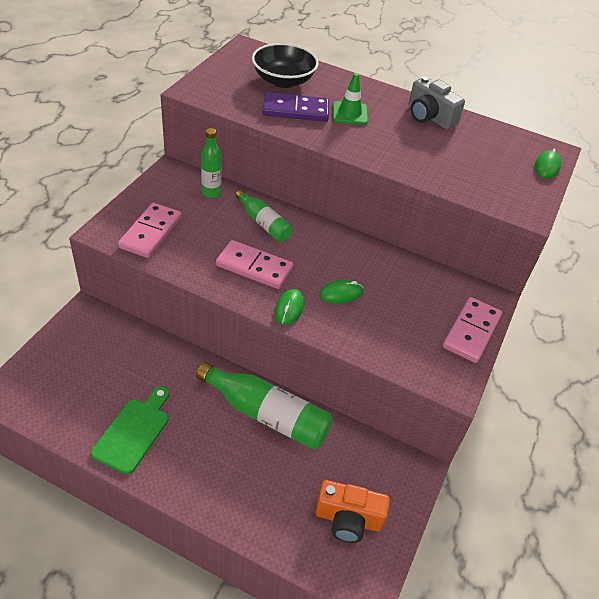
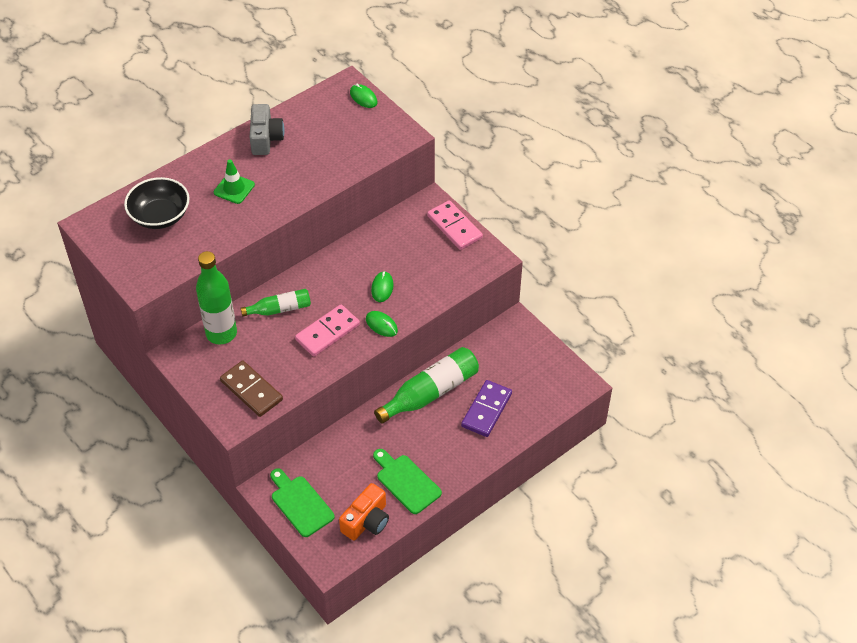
camera: 60 degrees left, 5 degrees up
(75, 346) = (300, 503): none -> green cutting board
(151, 232) = (251, 390): pink domino -> brown domino
(211, 193) = (221, 333): green bottle -> green bottle, size x1.70
(295, 110) = (210, 223): purple domino -> purple domino (486, 410)
(348, 519) = (533, 376): orange camera -> orange camera (366, 521)
(429, 117) = (266, 138): grey camera -> grey camera turned 75 degrees counterclockwise

